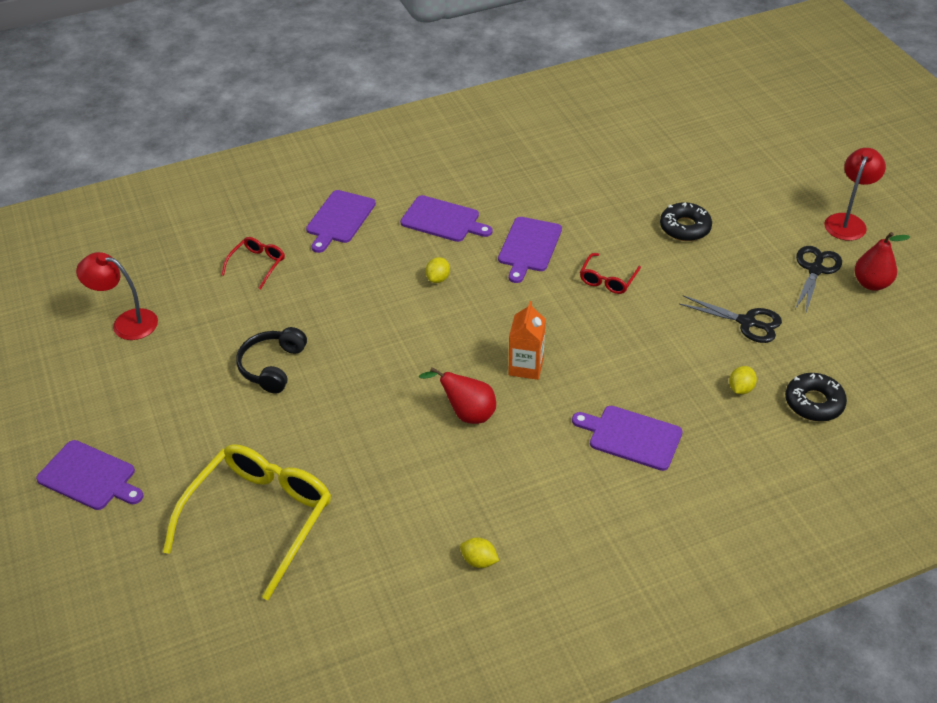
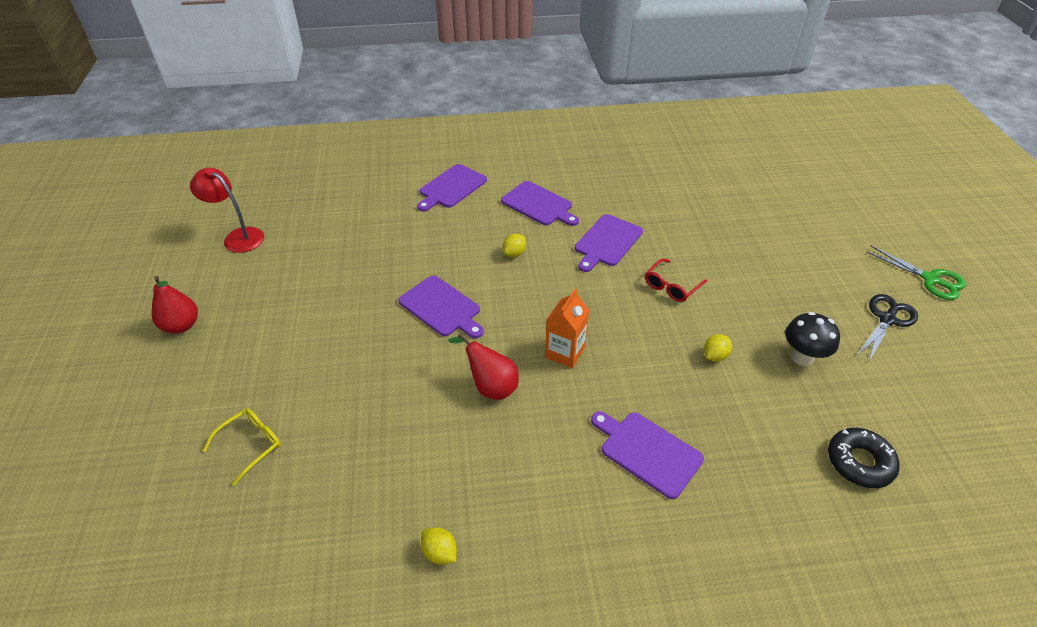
camera: 15 degrees right, 0 degrees up
(90, 476) = (131, 365): purple cutting board -> purple cutting board (442, 307)
(257, 265) = (366, 211): red glasses -> none
(258, 519) = (250, 445): yellow glasses -> yellow glasses, size x0.46
(272, 366) = (336, 300): black headphones -> none
(685, 227) = (761, 253): black donut -> none
(740, 388) = (779, 427): yellow lemon -> yellow lemon (714, 356)
(746, 322) = (802, 357): black scissors -> black mushroom
(847, 221) = (930, 279): red lamp -> green scissors
(871, 284) = (947, 346): red pear -> red pear (181, 326)

